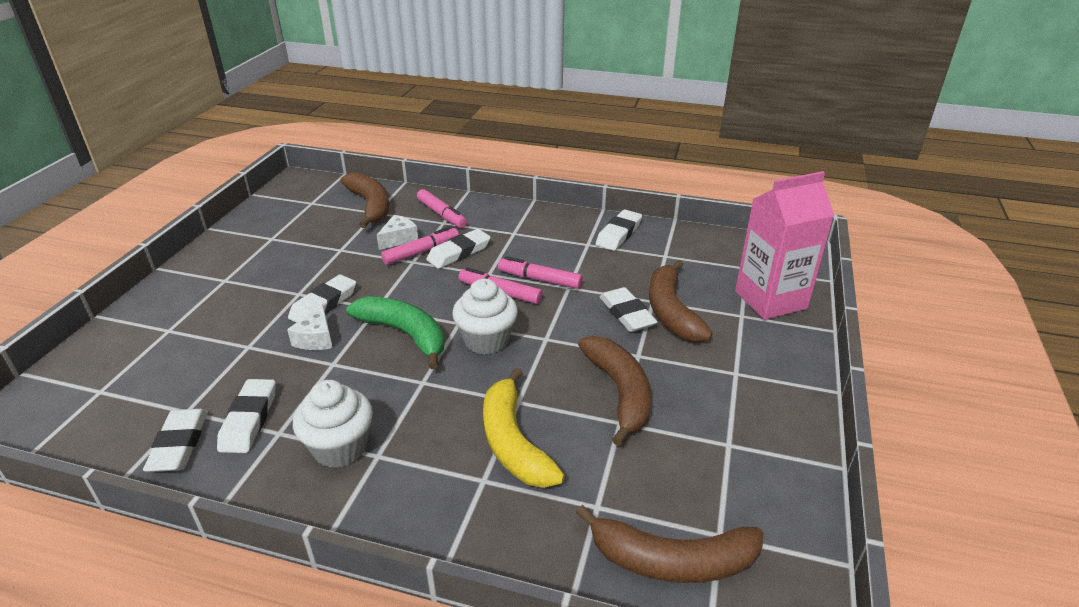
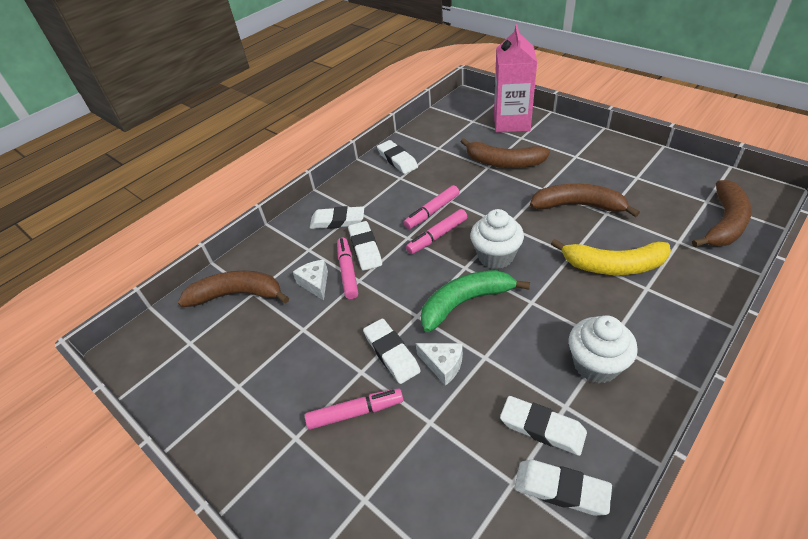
camera: 60 degrees left, 10 degrees up
(441, 214) = (294, 248): pink marker -> pink marker (355, 412)
(627, 314) = (497, 181): white eraser -> white eraser (337, 221)

